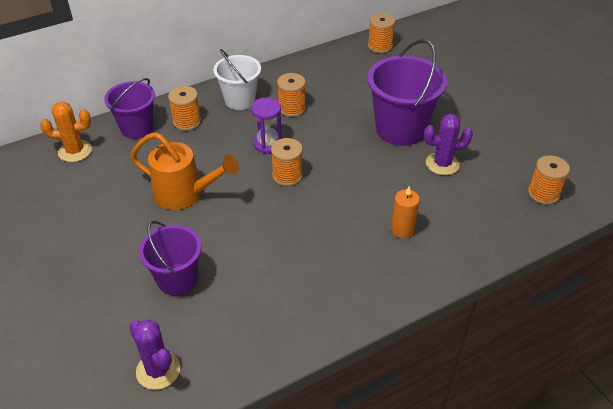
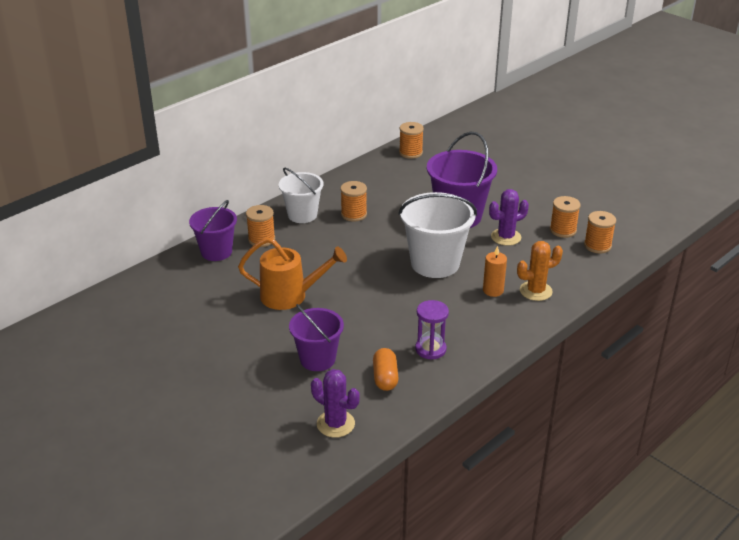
camera: 15 degrees left, 10 degrees down
(75, 151) = (167, 279): orange cactus -> orange cactus (535, 291)
(238, 320) = (385, 377): none -> orange capsule
(267, 144) = (346, 245): purple hourglass -> purple hourglass (430, 349)
(287, 175) = (375, 267): orange spool -> orange spool (563, 230)
(352, 183) = (435, 263): none -> white bucket

